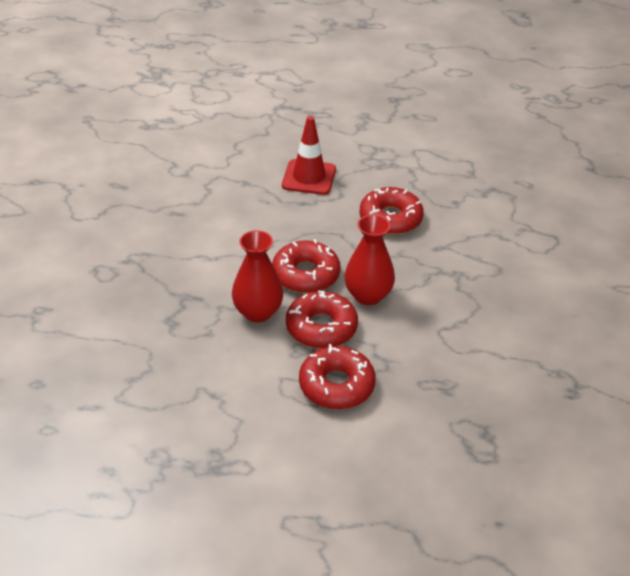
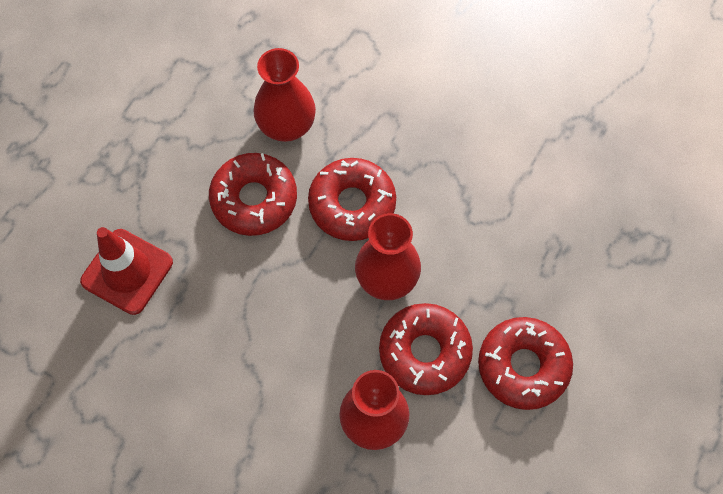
camera: 70 degrees left, 25 degrees up
(306, 274) = (324, 340): red donut -> red donut (352, 204)
(455, 220) = (286, 125): none -> red vase

